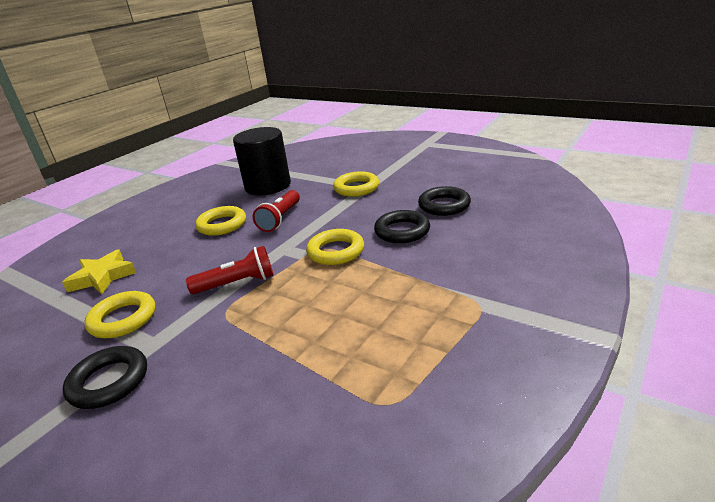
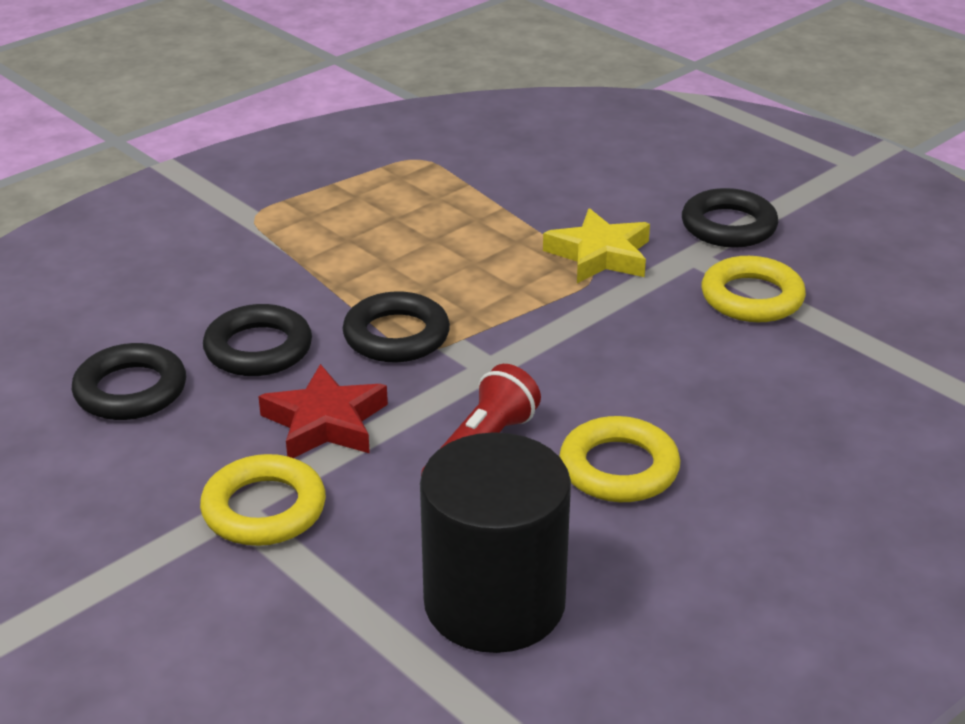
camera: 170 degrees left, 5 degrees up
(102, 277) = (839, 386): yellow star -> yellow star (600, 255)
(237, 284) = (576, 315): red flashlight -> none
(336, 251) = (396, 335): yellow ring -> black ring
(350, 213) = (325, 422): none -> red star

